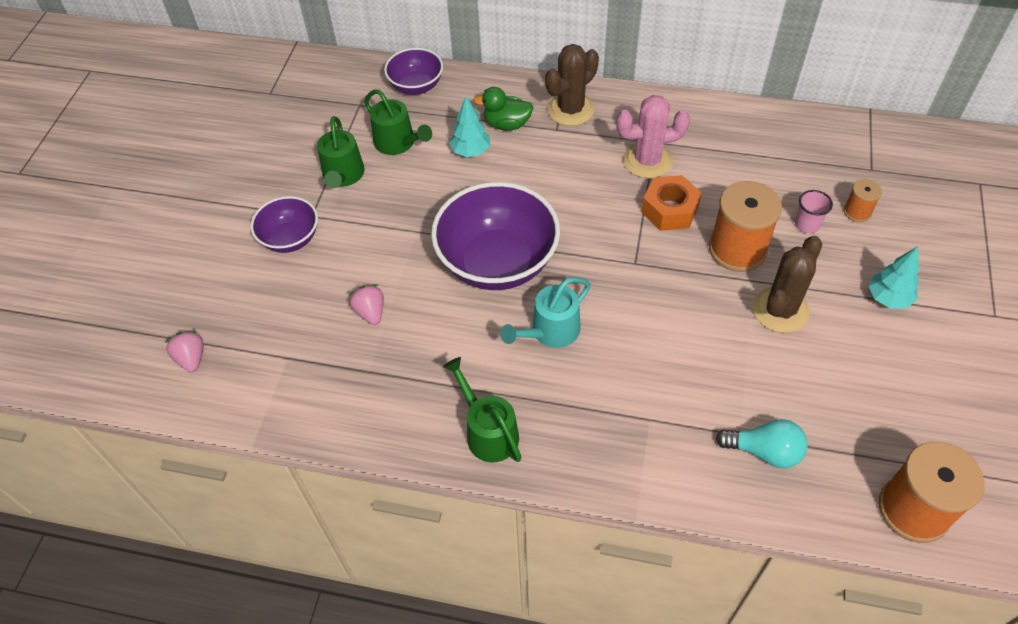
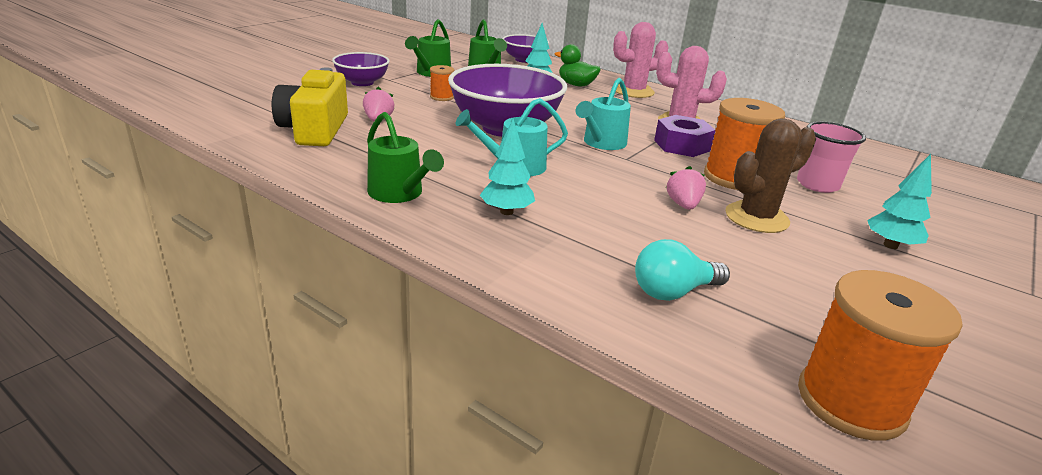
camera: 20 degrees right, 25 degrees down
(191, 358) = (225, 102): pink strawberry -> pink strawberry (683, 205)
(328, 364) = (315, 130): none -> yellow camera
(488, 432) = (399, 193): green watering can -> green watering can turned 150 degrees clockwise
(570, 110) = (633, 91): brown cactus -> pink cactus
(590, 410) = (506, 212): none -> turquoise tree
(599, 245) = (602, 143): none -> turquoise watering can
(669, 210) = (681, 145): orange nut -> purple nut
(764, 451) = (673, 292): turquoise light bulb -> turquoise light bulb turned 120 degrees clockwise
(807, 224) = (817, 185): pink cup -> pink cup, size x1.57
(857, 212) = (878, 192): orange spool -> orange spool (441, 97)

